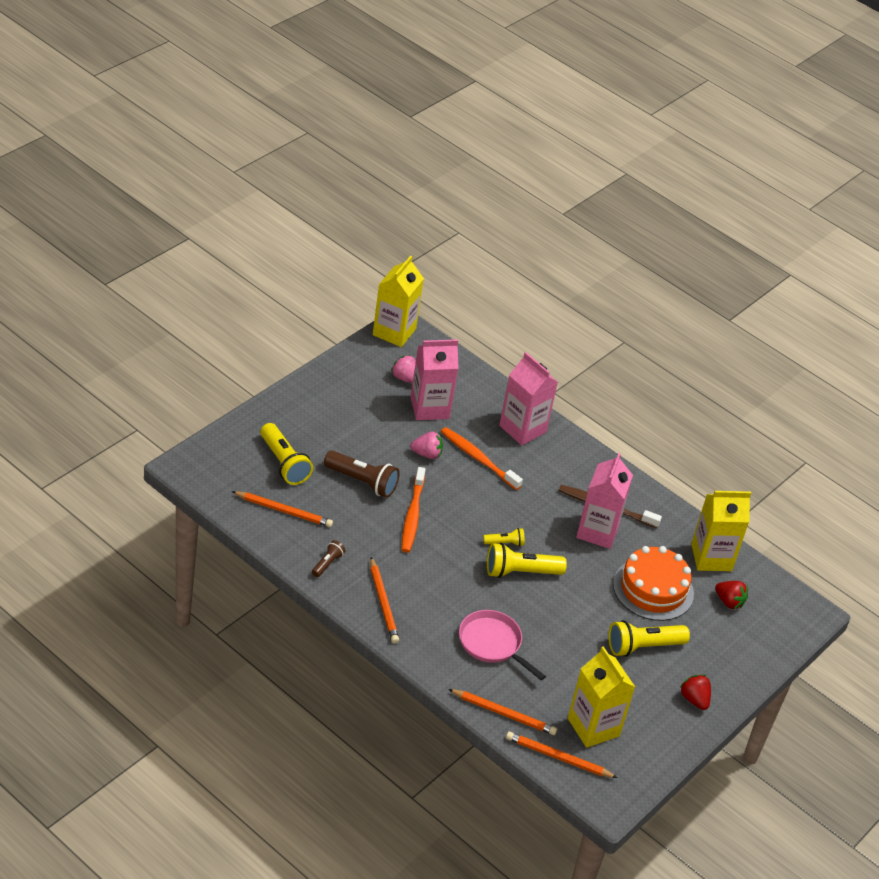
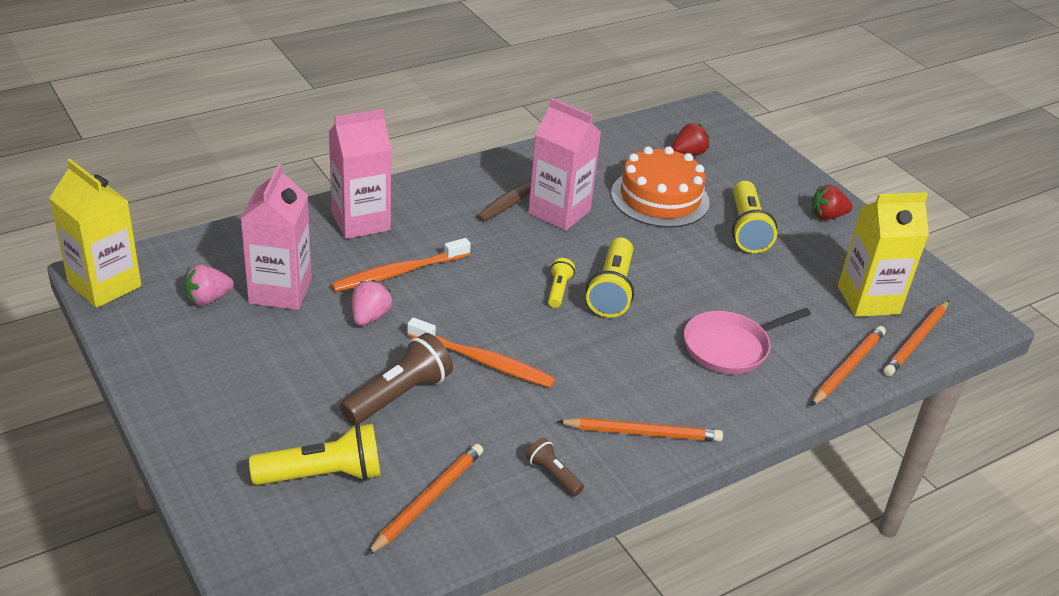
camera: 70 degrees left, 5 degrees down
(711, 557) = (620, 146): yellow carton -> none

